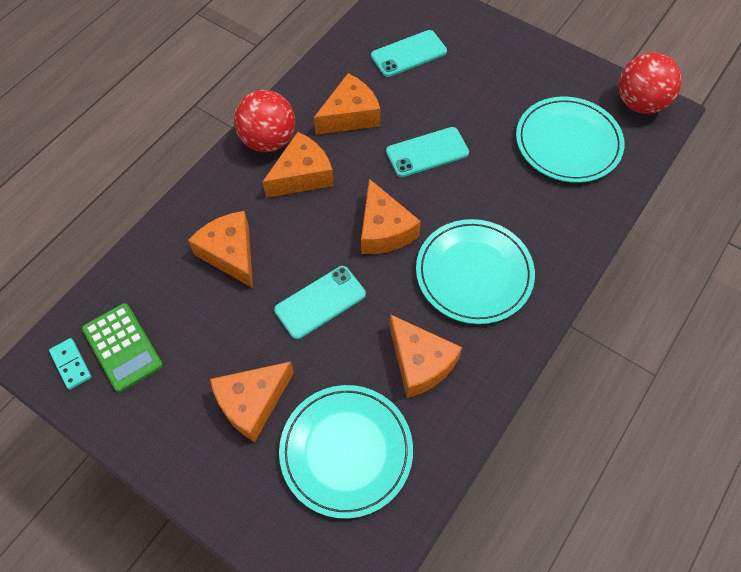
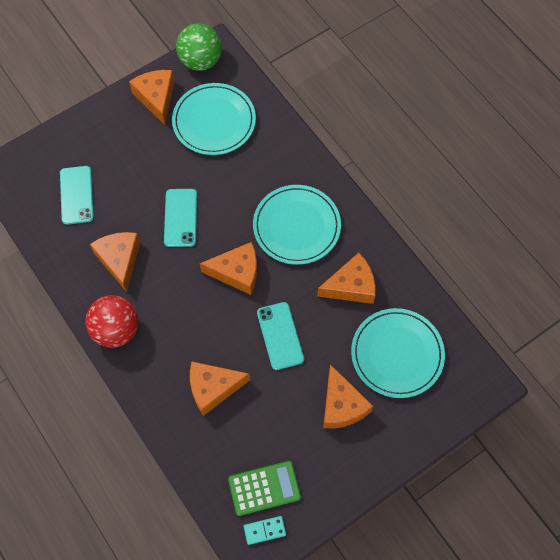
camera: 70 degrees left, 5 degrees up
(302, 175) = (162, 314): orange cheese -> orange cheese (156, 98)
(639, 103) = (200, 61): red ball -> green ball

